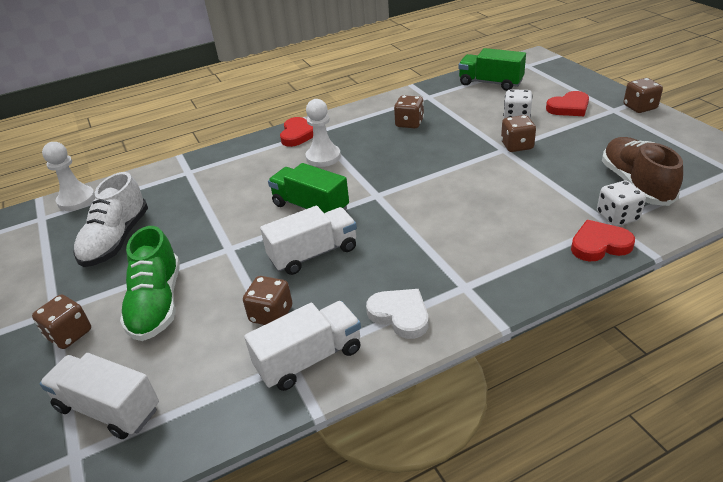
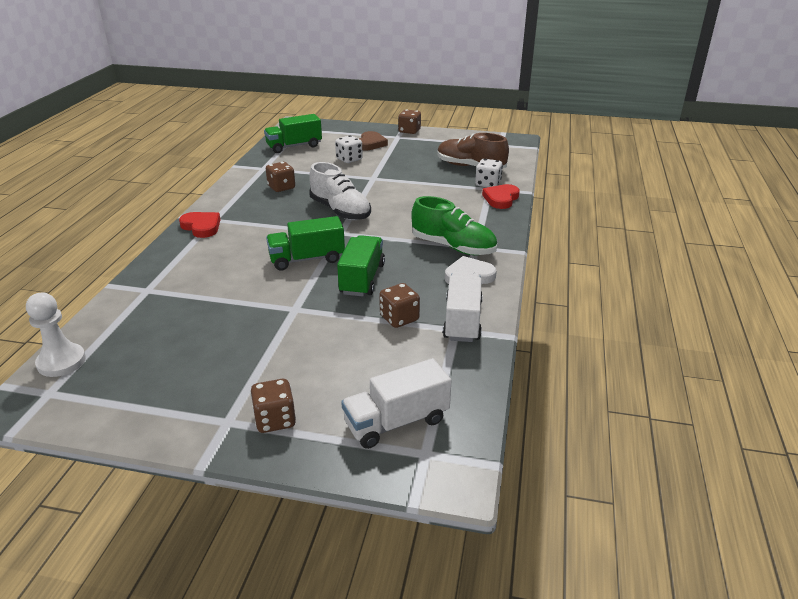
camera: 55 degrees left, 5 degrees down
(116, 240) = (180, 357): white shoe -> white shoe (340, 211)
(157, 304) = (308, 363): green shoe -> green shoe (453, 247)
(313, 254) = (362, 279): white truck -> green truck
(323, 157) = (255, 230): white pawn -> none
(517, 146) = (377, 173): brown dice -> none
(569, 107) = (371, 144): red heart -> brown heart

